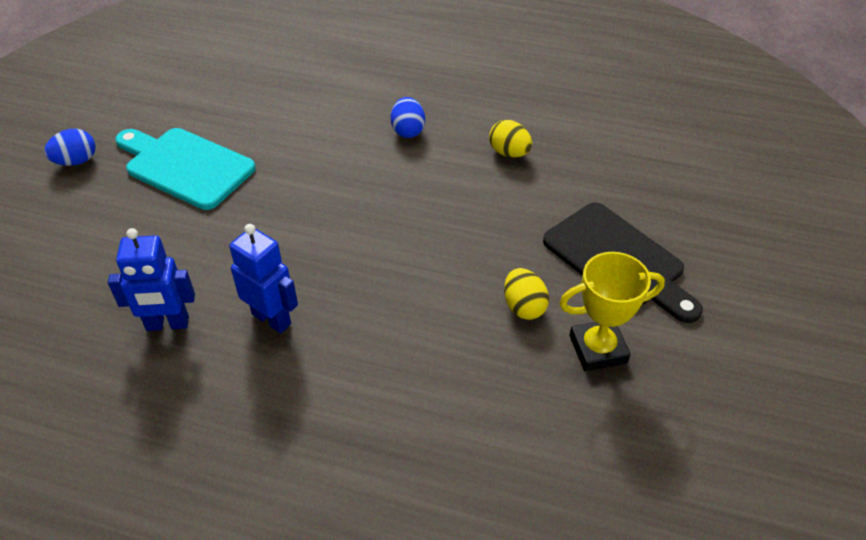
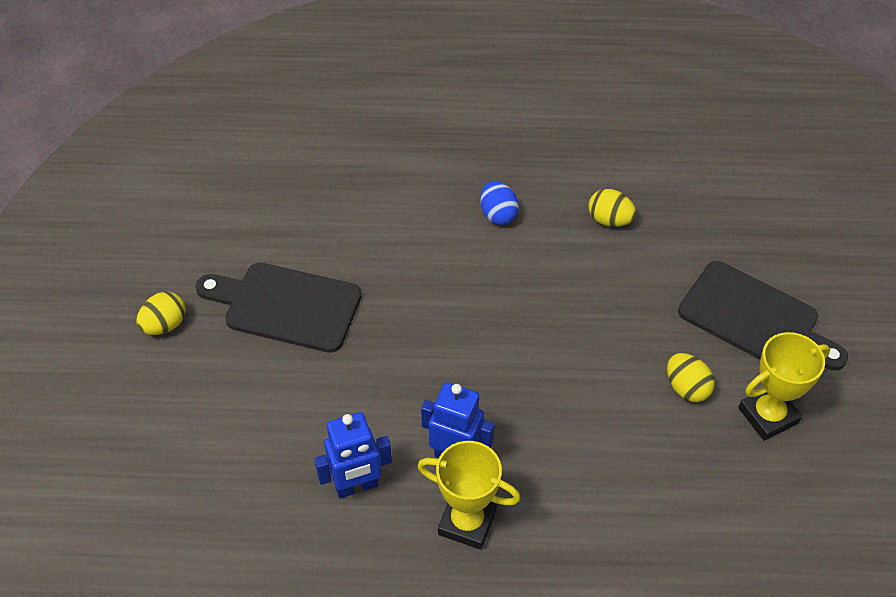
camera: 15 degrees left, 5 degrees up
(76, 161) = (165, 325): blue egg -> yellow egg
(185, 166) = (286, 306): turquoise cutting board -> black cutting board
(253, 379) = (467, 522): none -> yellow trophy

